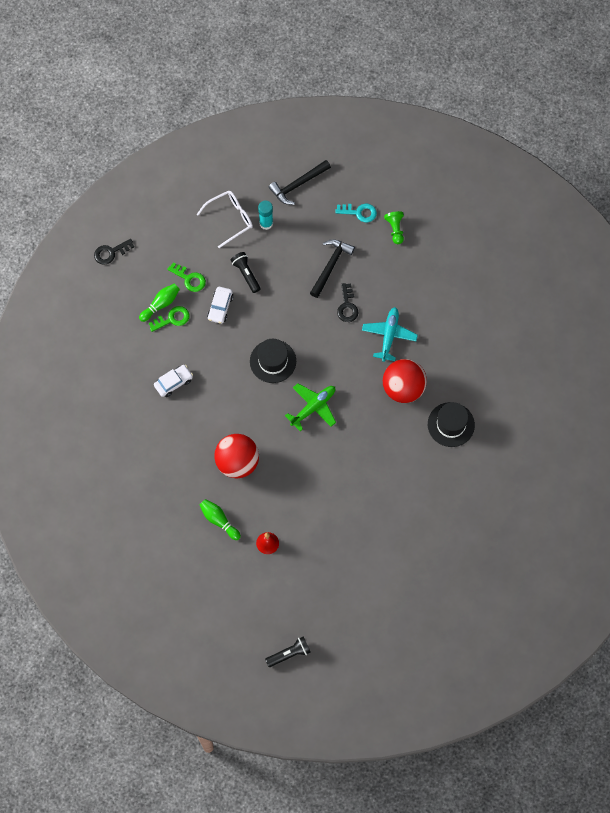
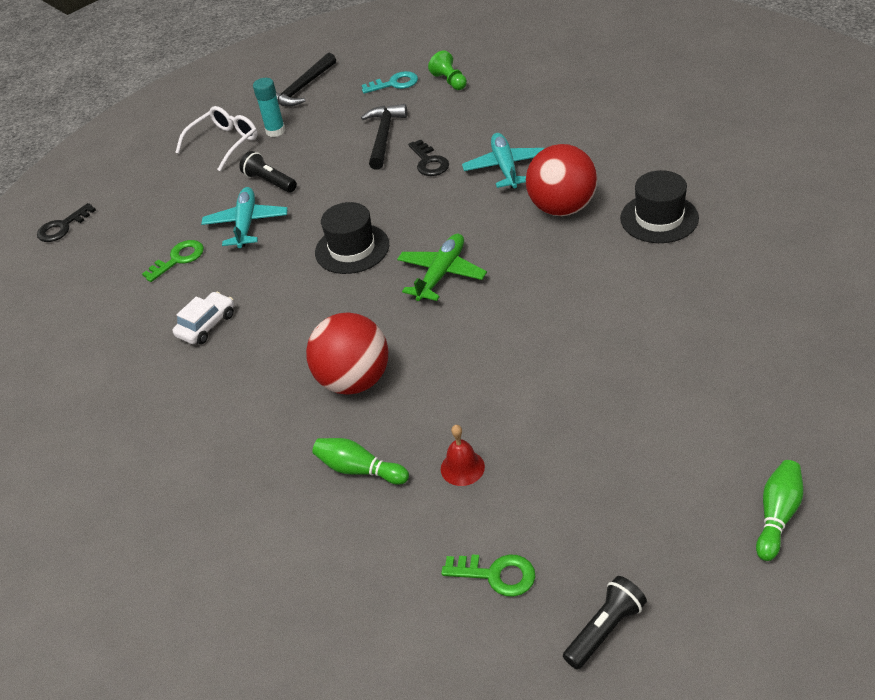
camera: 15 degrees left, 25 degrees down
(161, 304) = (155, 251): green bowling pin -> green bowling pin (777, 515)
(189, 279) = (189, 213): green key -> green key (496, 575)
(220, 307) = (246, 224): white car -> turquoise plane

